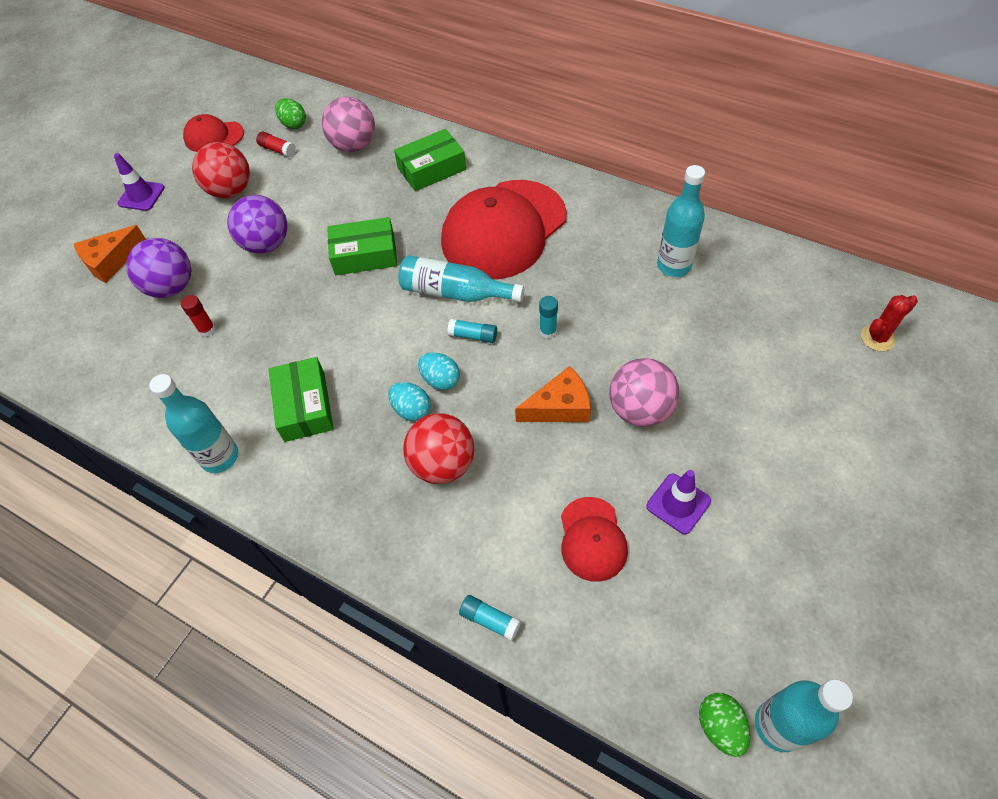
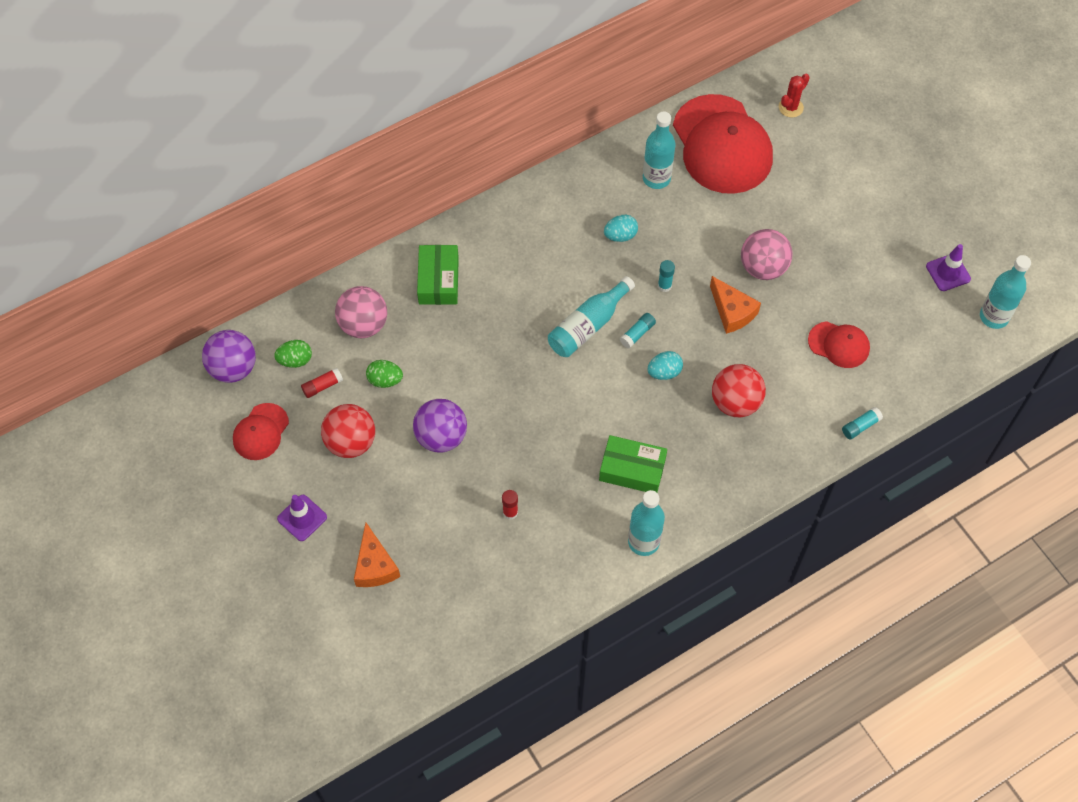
camera: 65 degrees left, 5 degrees up
(171, 287) = (442, 525): purple ball -> purple ball (233, 368)
(365, 255) = (505, 370): green box -> none
(411, 410) = (679, 402): turquoise egg -> turquoise egg (620, 235)
(503, 229) = (545, 264): red cap -> red cap (722, 145)
(560, 407) = (732, 311): orange cheese -> orange cheese turned 135 degrees clockwise
(678, 503) = (842, 286): purple traffic cone -> purple traffic cone (948, 272)
(720, 727) = (980, 344): green egg -> green egg (385, 380)
(877, 338) = (790, 107): red cactus -> red cactus turned 45 degrees clockwise

